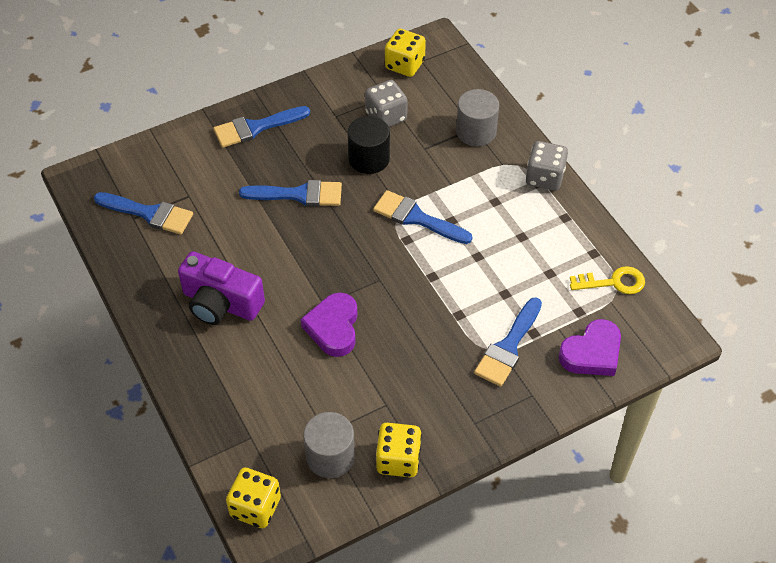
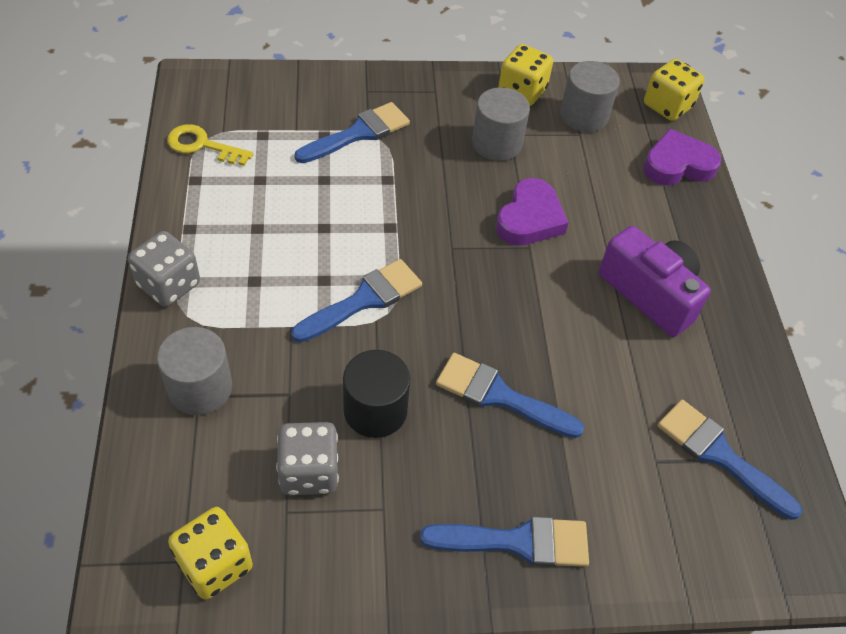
camera: 160 degrees left, 0 degrees up
(392, 389) = (497, 143): none -> grey cylinder
(416, 218) = (364, 300): blue brush -> blue brush turned 90 degrees counterclockwise
(592, 353) = (282, 99): purple heart -> purple heart (678, 165)

